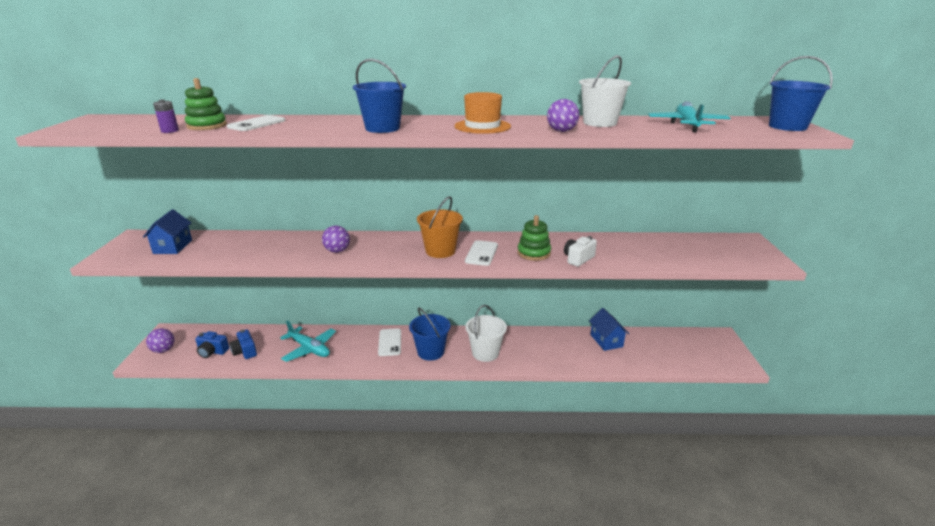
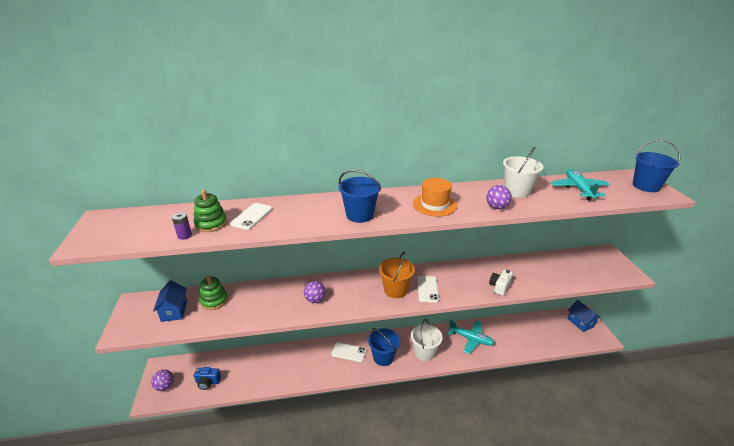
camera: 10 degrees left, 5 degrees up
(245, 351) = (235, 378): blue camera -> none
(309, 349) = (287, 368): turquoise plane -> turquoise plane (471, 339)
(390, 342) = (349, 352): white phone -> white phone turned 60 degrees counterclockwise
(534, 253) = (465, 284): green stacking toy -> green stacking toy (214, 301)
(606, 341) = (507, 329): blue house -> blue house (580, 322)

